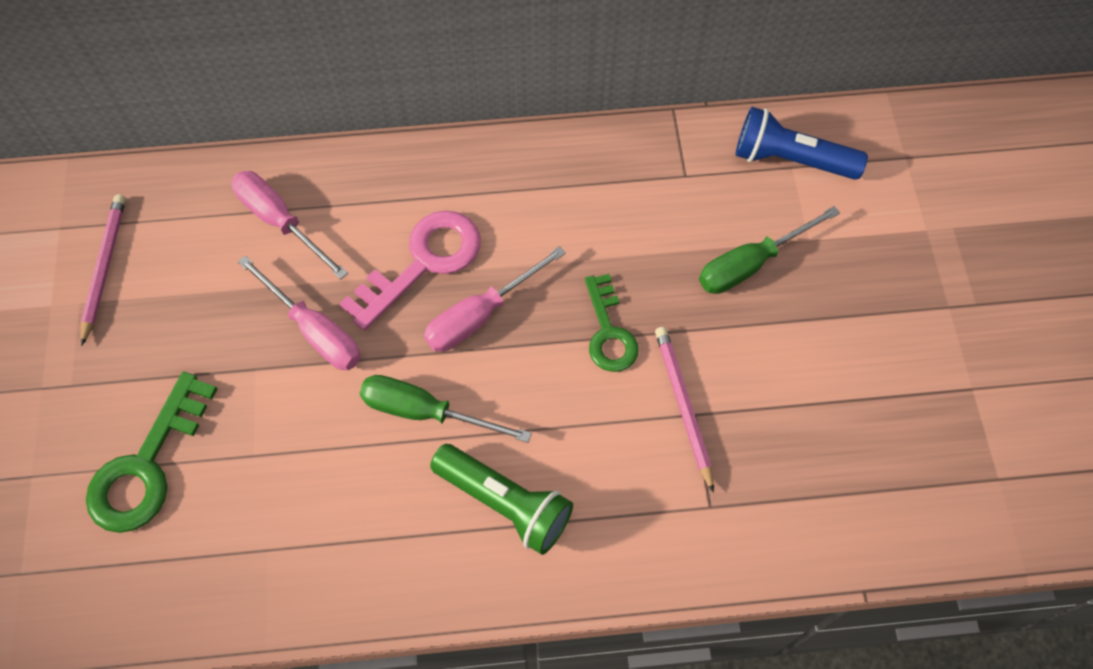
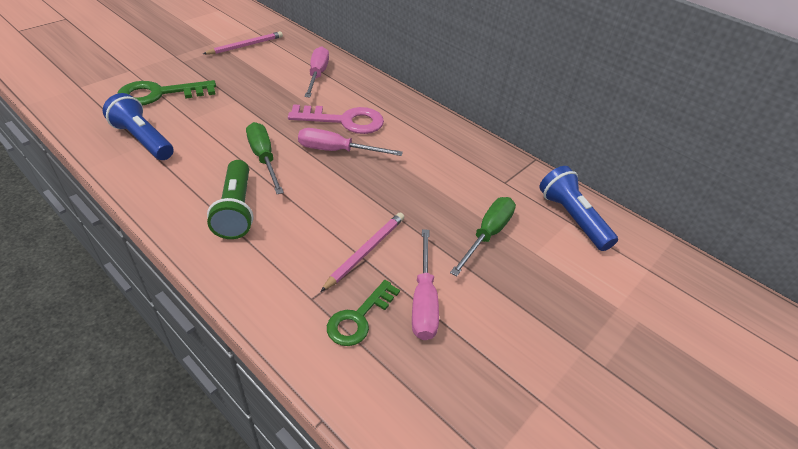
camera: 45 degrees right, 20 degrees down
(255, 544) = (143, 139): none -> blue flashlight
(314, 330) = (273, 107): pink screwdriver -> pink screwdriver (423, 300)
(609, 332) = (378, 199): green key -> green key (359, 318)
(751, 264) = (487, 235): green screwdriver -> green screwdriver turned 105 degrees clockwise

